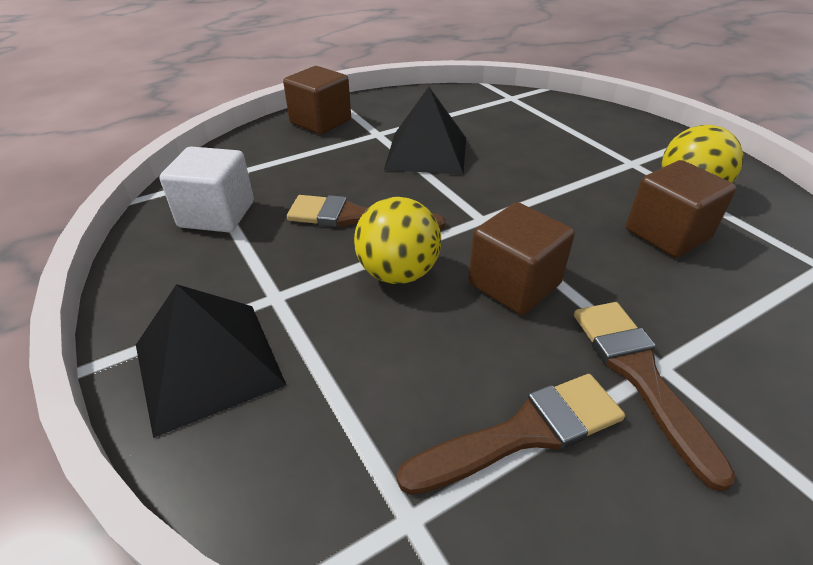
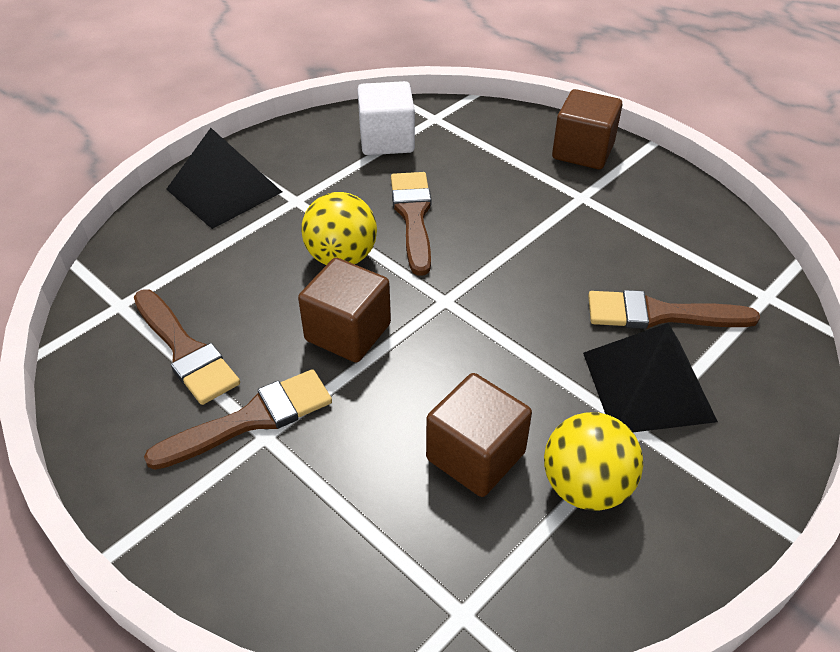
camera: 75 degrees right, 5 degrees up
(427, 153) = (558, 240): black pyramid -> black pyramid (647, 386)
(521, 132) = (660, 314): none -> brown brush

